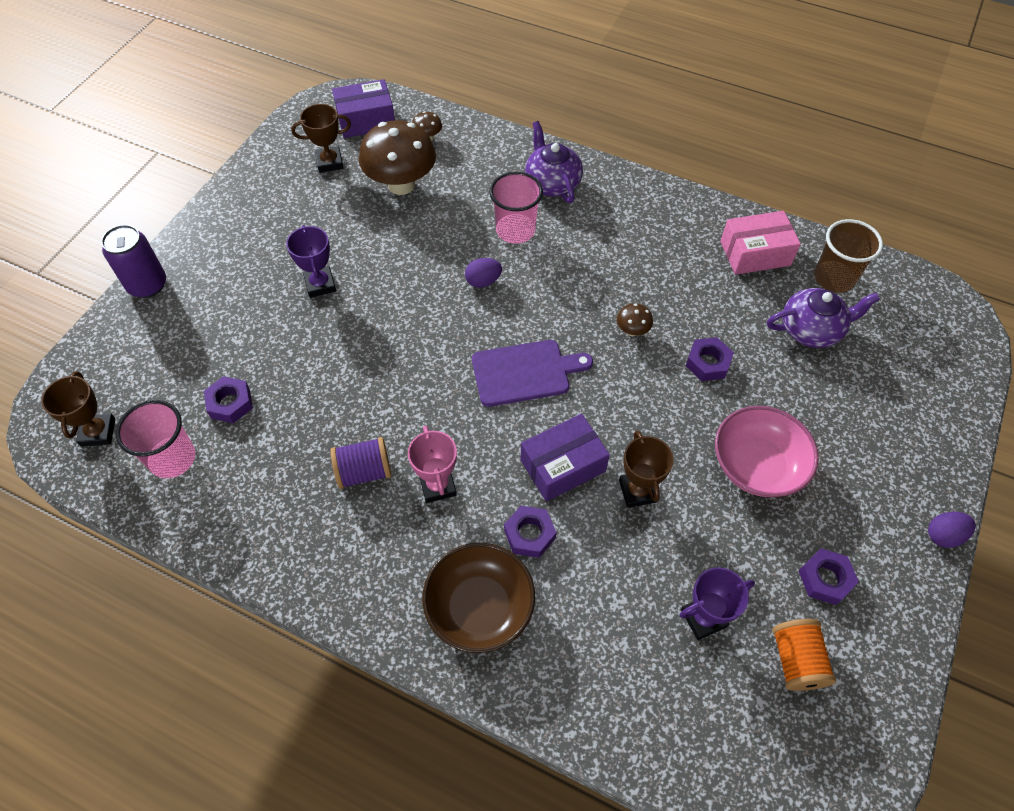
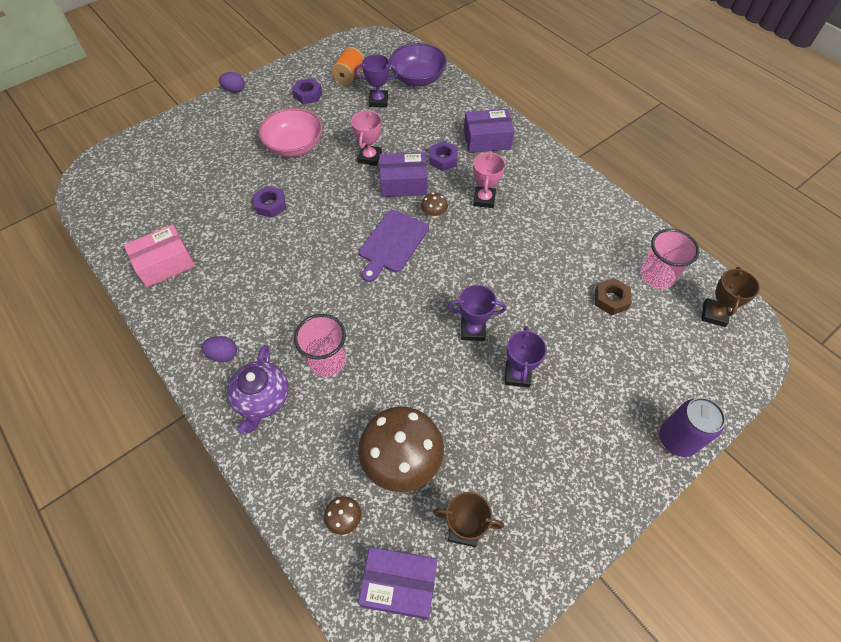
camera: 155 degrees left, 0 degrees up
(230, 403) = (611, 299): purple nut -> brown nut
(364, 472) = (527, 222): purple spool -> none
(383, 310) = (473, 330): none -> purple trophy
(479, 607) = (487, 140): brown bowl -> purple box
(483, 281) = (382, 323): purple egg -> purple egg (223, 355)
(525, 372) = (392, 243): purple cutting board -> purple cutting board turned 75 degrees counterclockwise
(632, 331) = (301, 243): brown mushroom -> brown mushroom (434, 214)
(638, 491) = (369, 157): brown trophy -> pink trophy
(674, 715) = (418, 78): none -> purple bowl
(755, 253) = (165, 263): pink box -> pink box turned 45 degrees counterclockwise
(811, 329) = (187, 200): purple teapot -> none
(834, 278) = (134, 225): brown cup -> none

